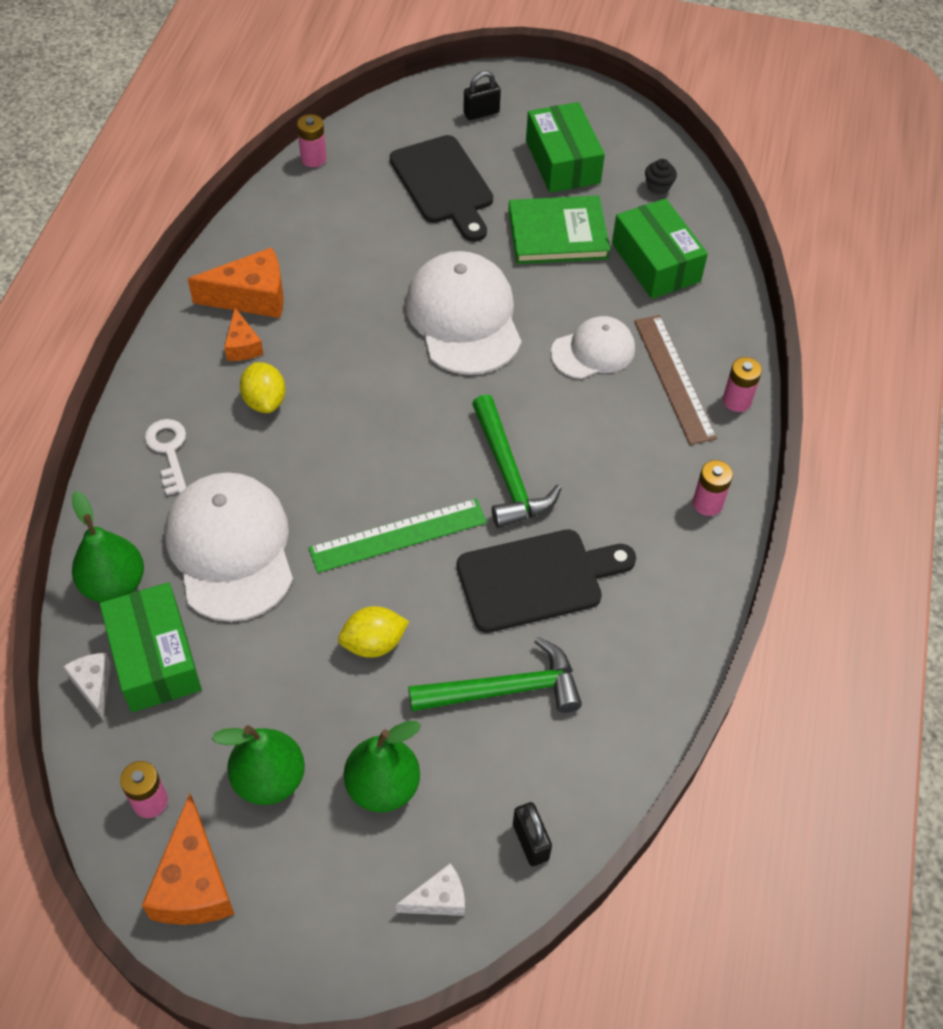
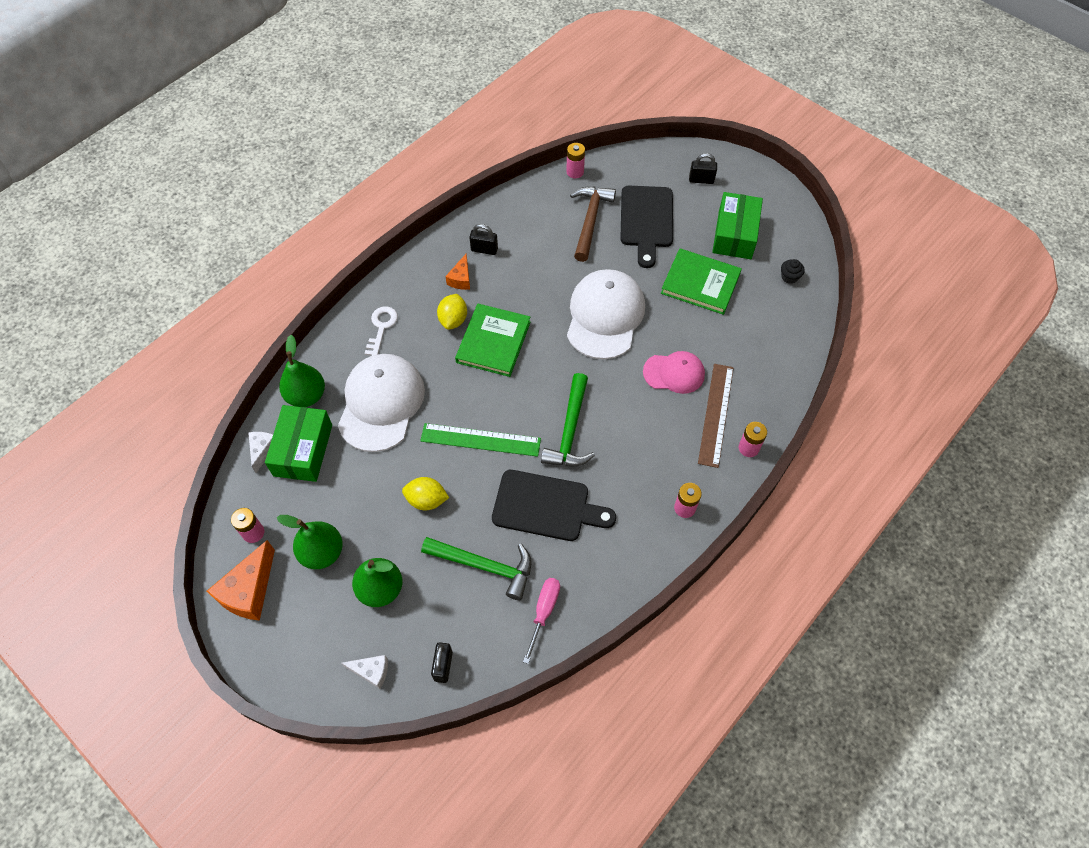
camera: 30 degrees right, 5 degrees up
(251, 297) = (484, 249): orange cheese -> black padlock
(337, 407) = (493, 342): none -> green book
(371, 211) = (590, 221): none -> brown hammer
(593, 351) = (674, 373): white cap -> pink cap
(616, 708) = (544, 611): none -> pink screwdriver
(655, 262) = (754, 329): green box -> none

